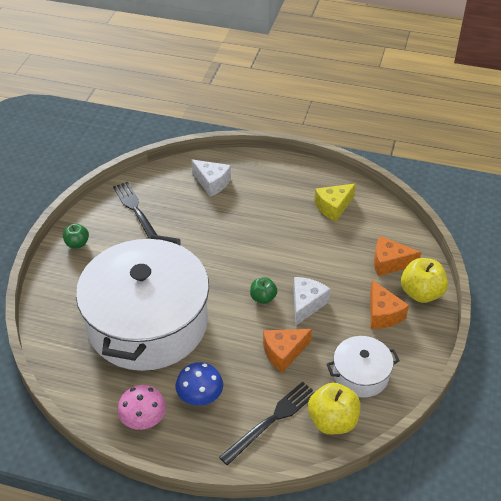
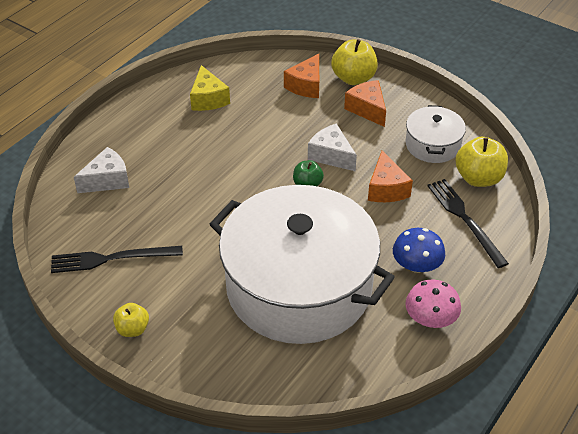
camera: 70 degrees left, 0 degrees up
(77, 244) = (133, 329): green apple -> yellow apple
(383, 314) = (367, 109): orange cheese -> orange cheese turned 120 degrees counterclockwise

